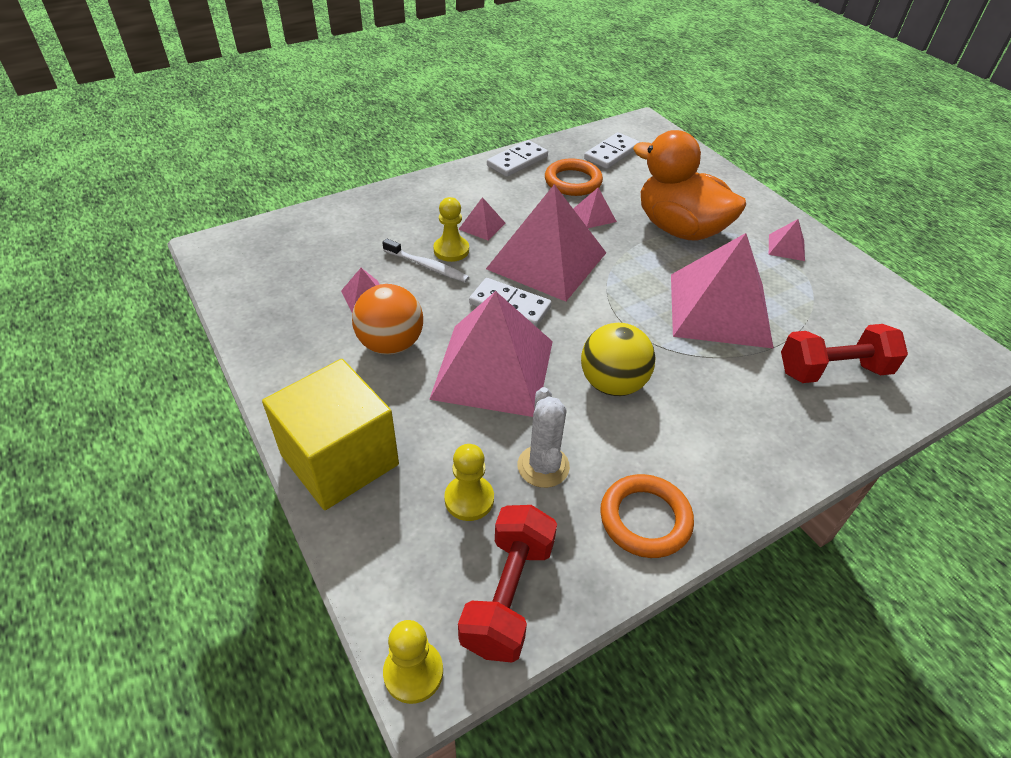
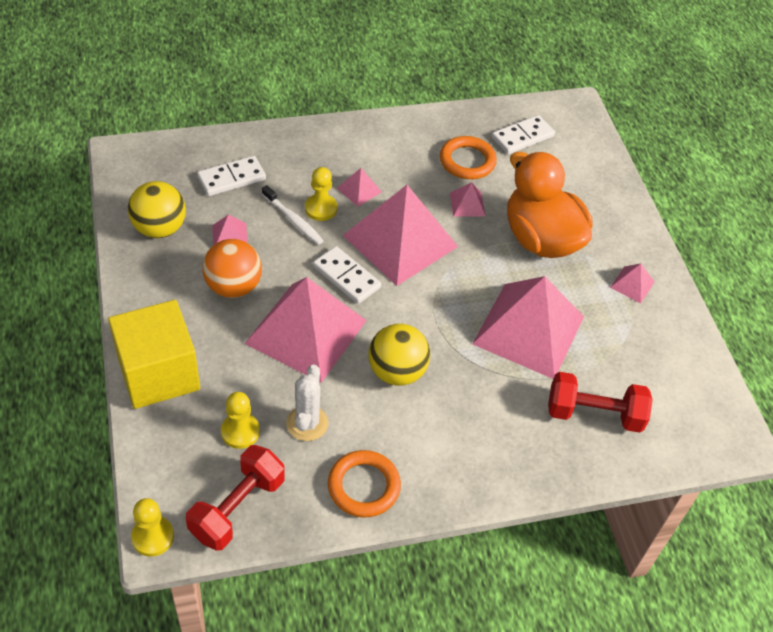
camera: 15 degrees right, 5 degrees up
(282, 307) = (160, 228): none -> yellow ball
(517, 161) = (425, 125): white domino -> white domino (231, 178)

